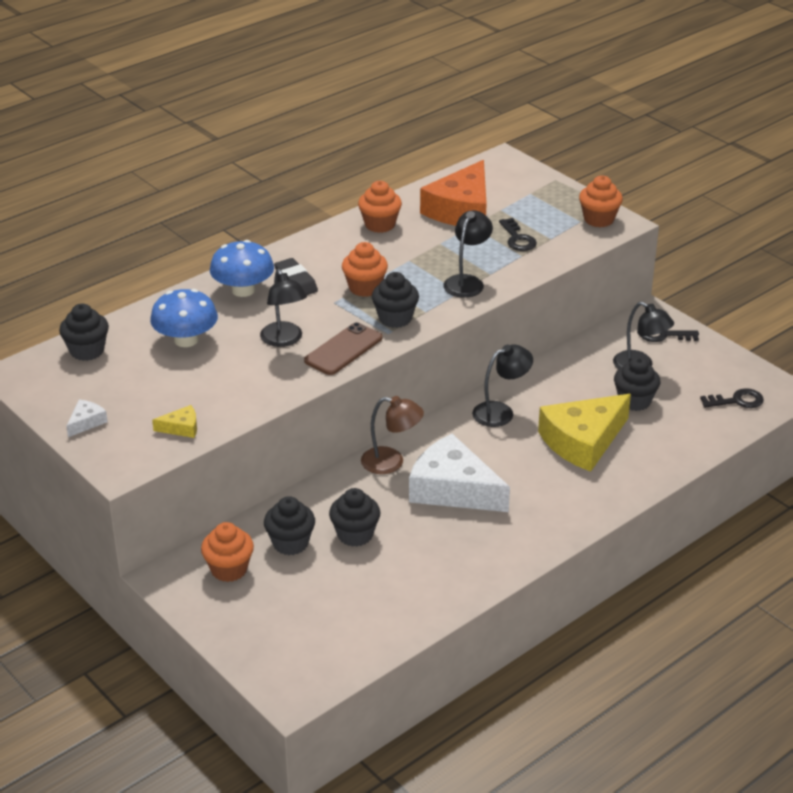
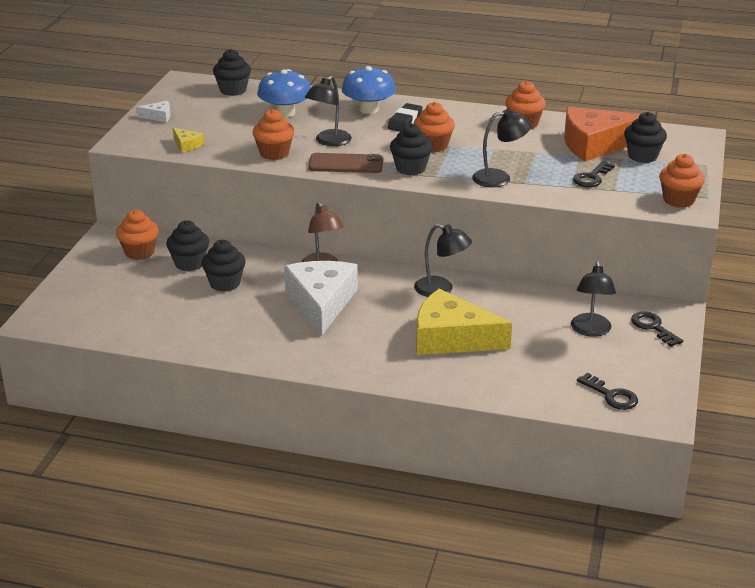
camera: 55 degrees right, 5 degrees down
(270, 381) = (274, 153): none -> orange cupcake
(634, 401) = (538, 344): black cupcake -> black cupcake (642, 156)

